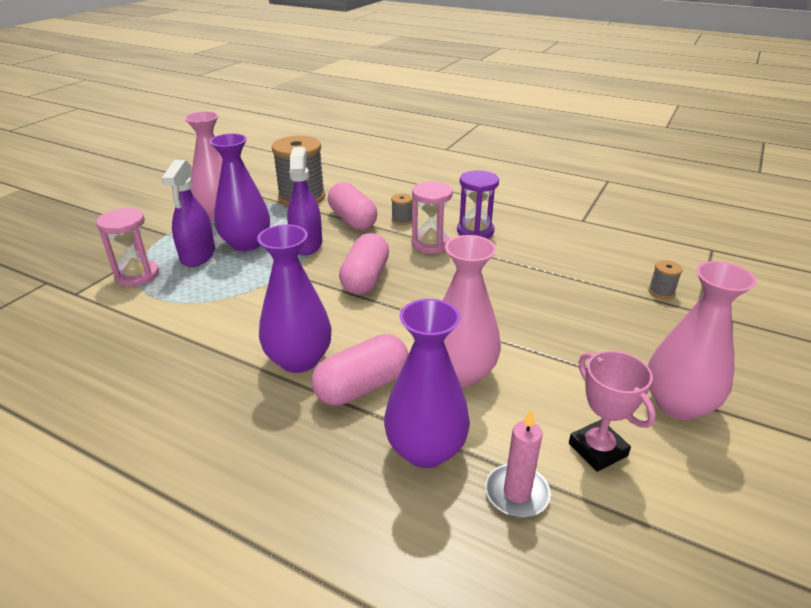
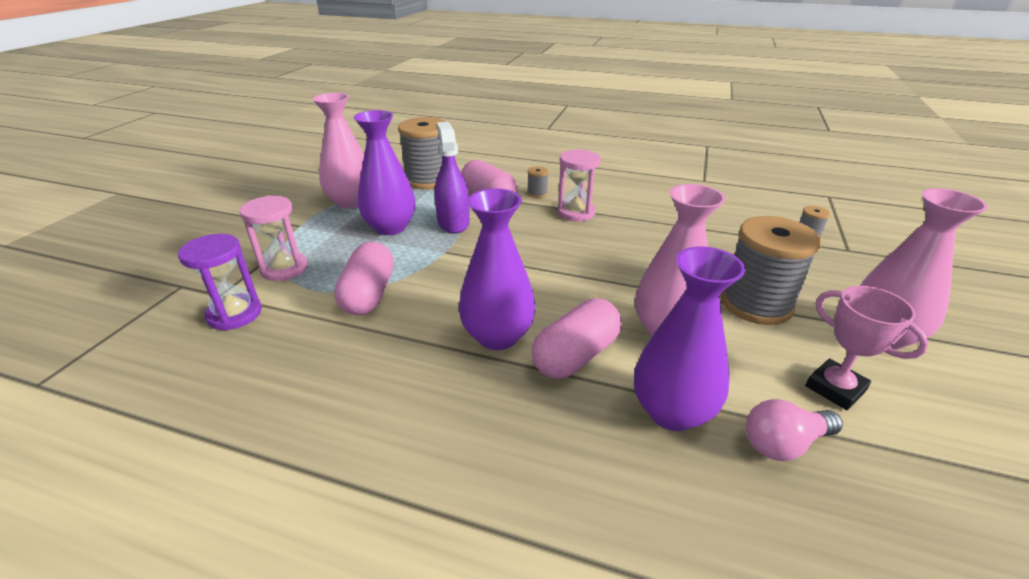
camera: 10 degrees left, 0 degrees up
(198, 255) = (343, 243): purple spray bottle -> none
(365, 278) = (527, 250): pink capsule -> pink capsule (368, 294)
(475, 231) = (612, 197): purple hourglass -> purple hourglass (235, 314)
(517, 493) = (784, 443): pink candle -> pink light bulb
(565, 357) = (756, 304): none -> grey spool

